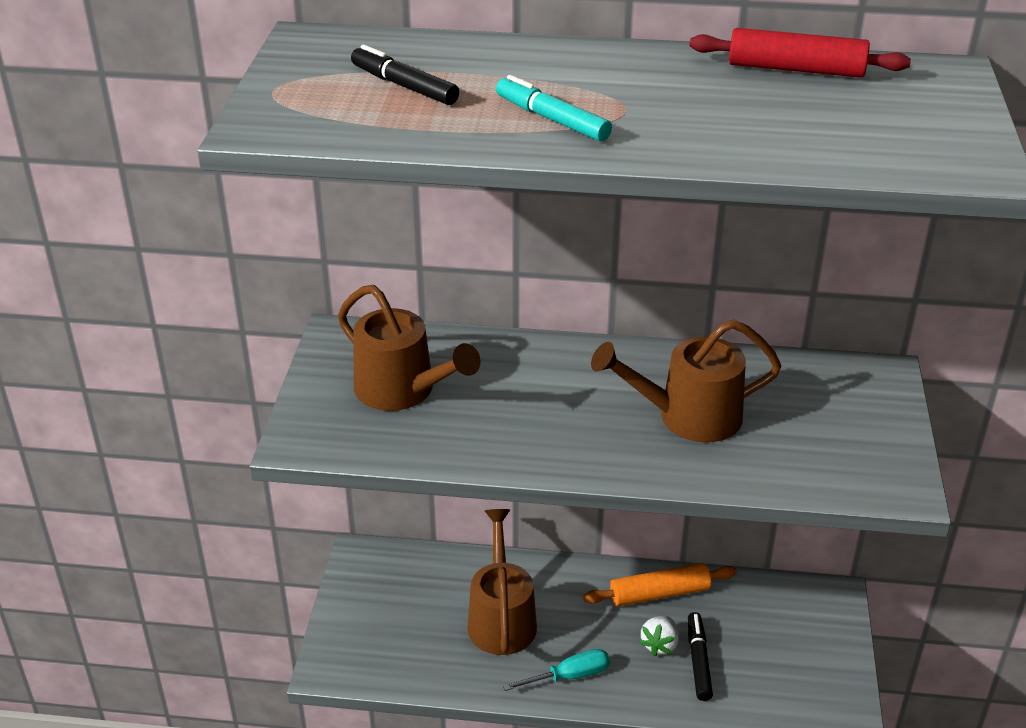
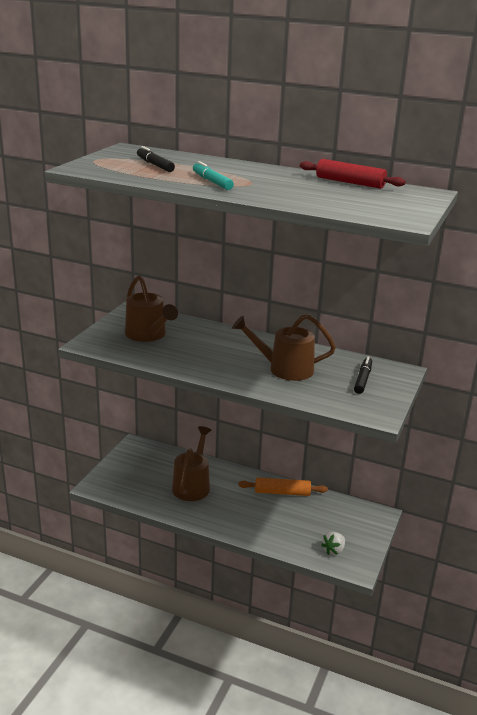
camera: 15 degrees right, 10 degrees down
(569, 676) = (214, 517): turquoise screwdriver -> none
(660, 645) = (270, 514): white strawberry -> white strawberry (333, 550)
(698, 661) = (287, 526): black marker -> black marker (363, 379)

